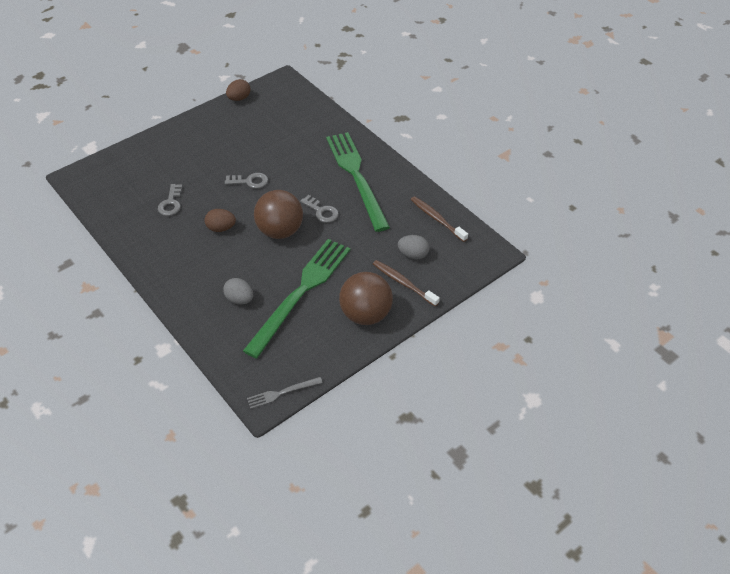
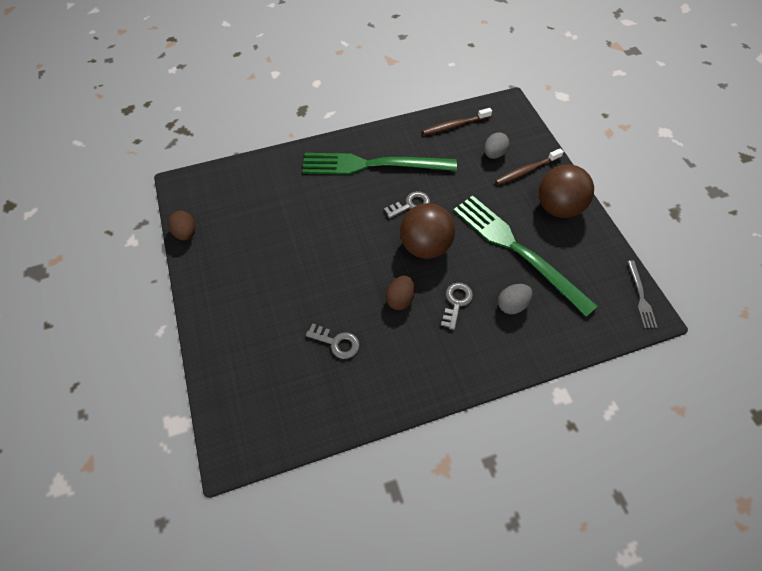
camera: 70 degrees left, 10 degrees up
(250, 181) = (337, 255): grey key -> grey key (456, 302)

